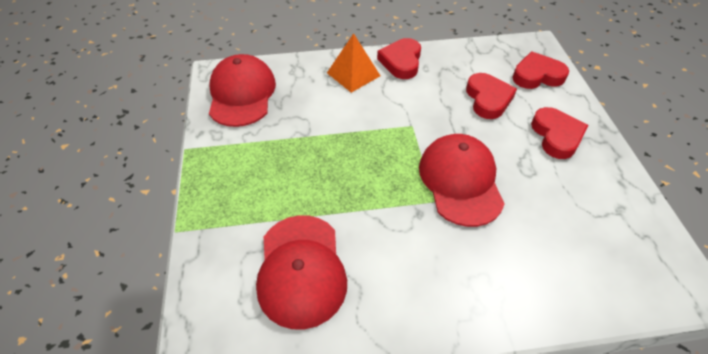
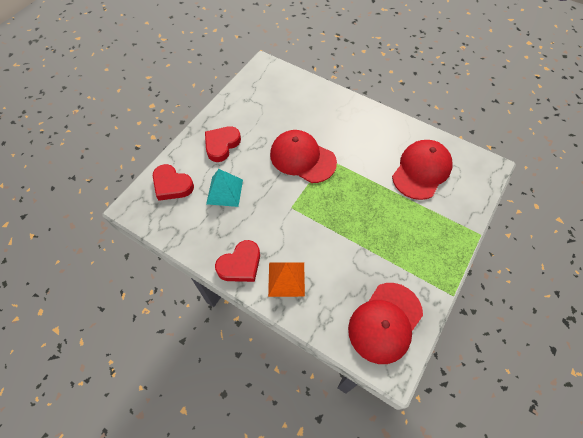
camera: 140 degrees left, 10 degrees up
(460, 181) = (302, 158): red cap -> red cap turned 90 degrees clockwise
(488, 99) = (224, 191): red heart -> turquoise pyramid

